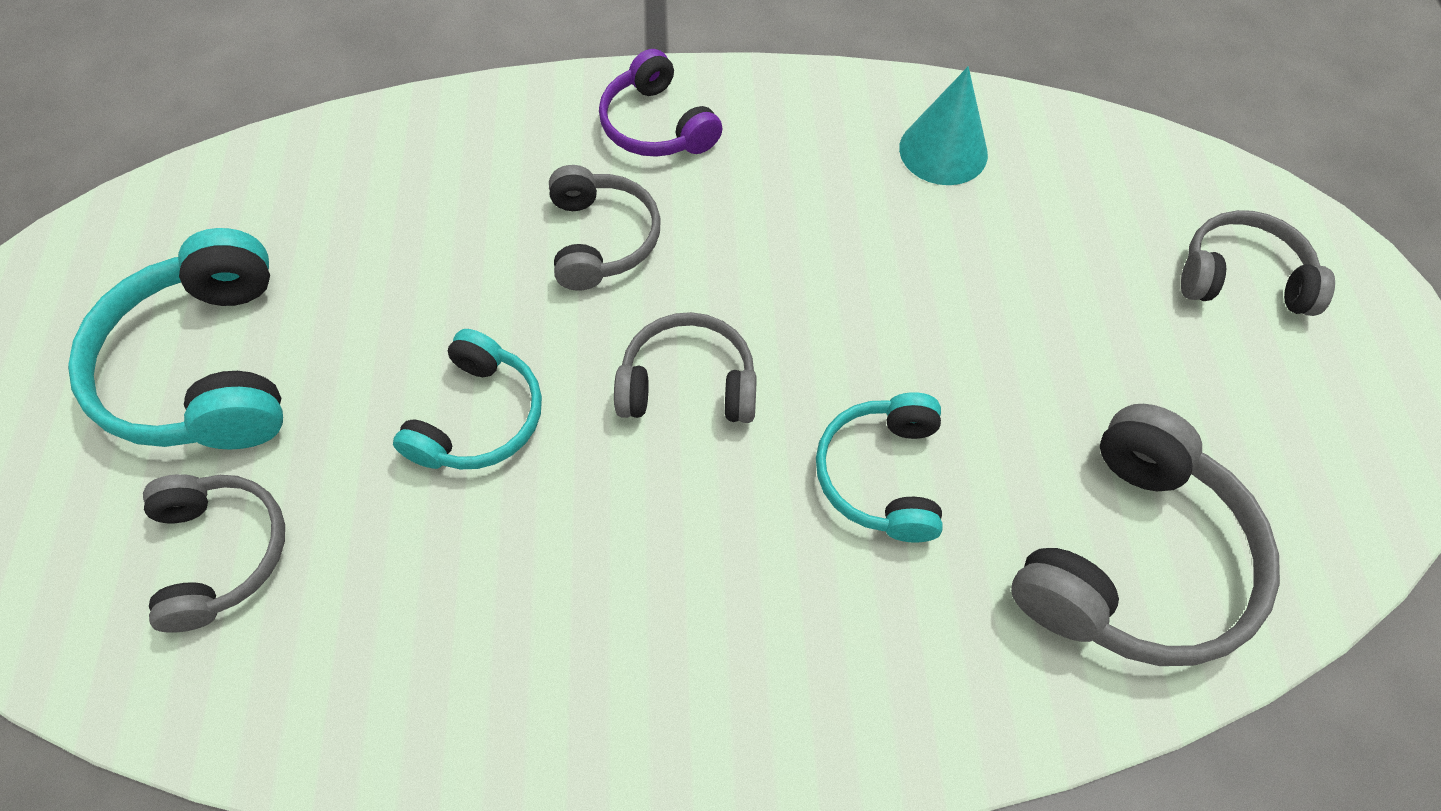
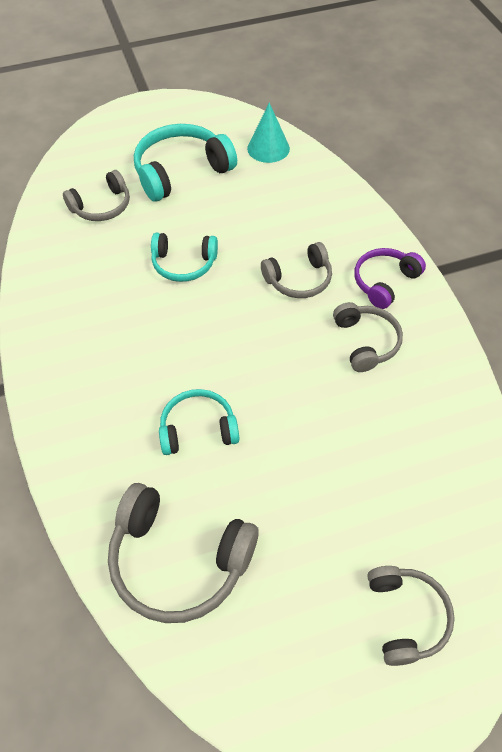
camera: 75 degrees right, 5 degrees down
(688, 384) = (226, 335): grey headphones -> grey headphones (366, 342)
(943, 151) = (433, 423): turquoise cone -> turquoise cone (268, 148)

